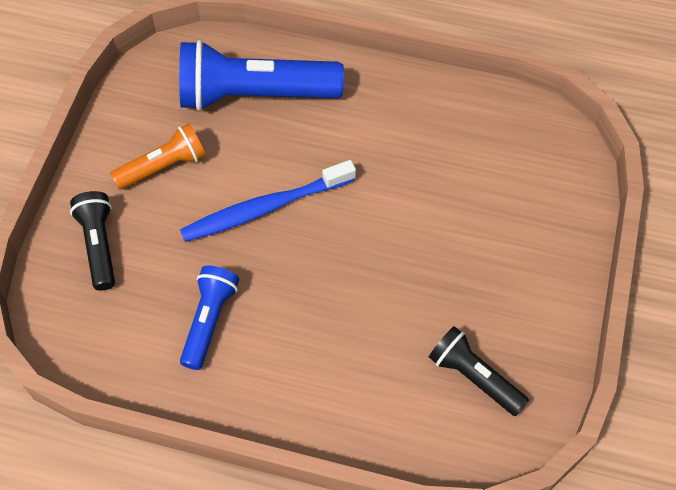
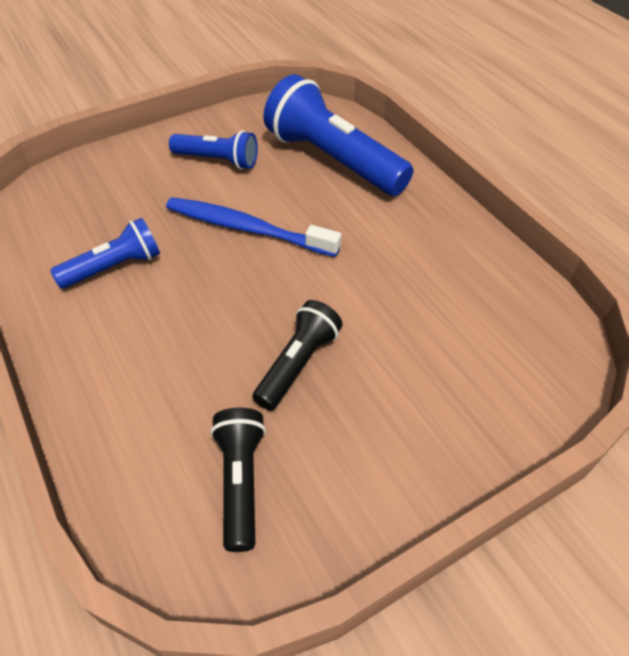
camera: 45 degrees right, 10 degrees down
(99, 245) = (119, 175): black flashlight -> black flashlight (298, 363)
(164, 166) = (218, 160): orange flashlight -> blue flashlight

